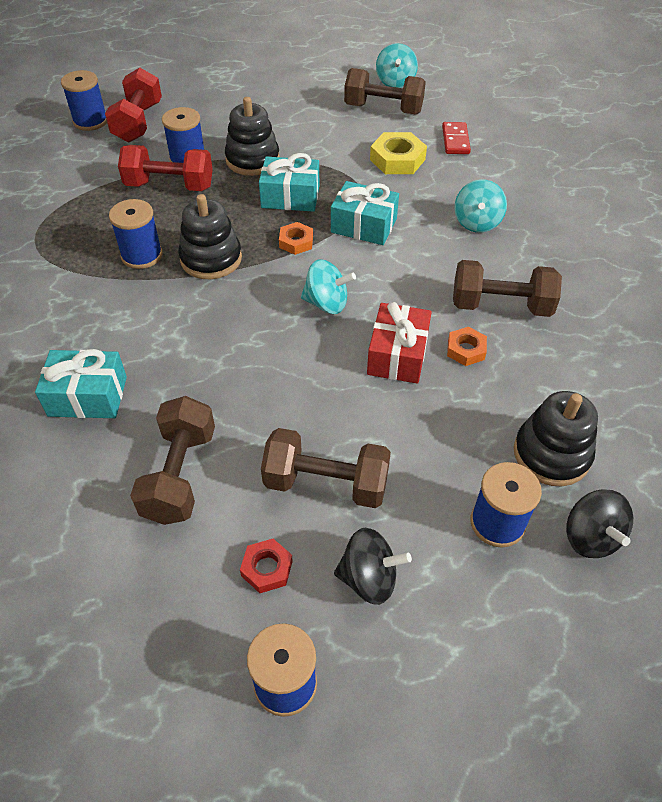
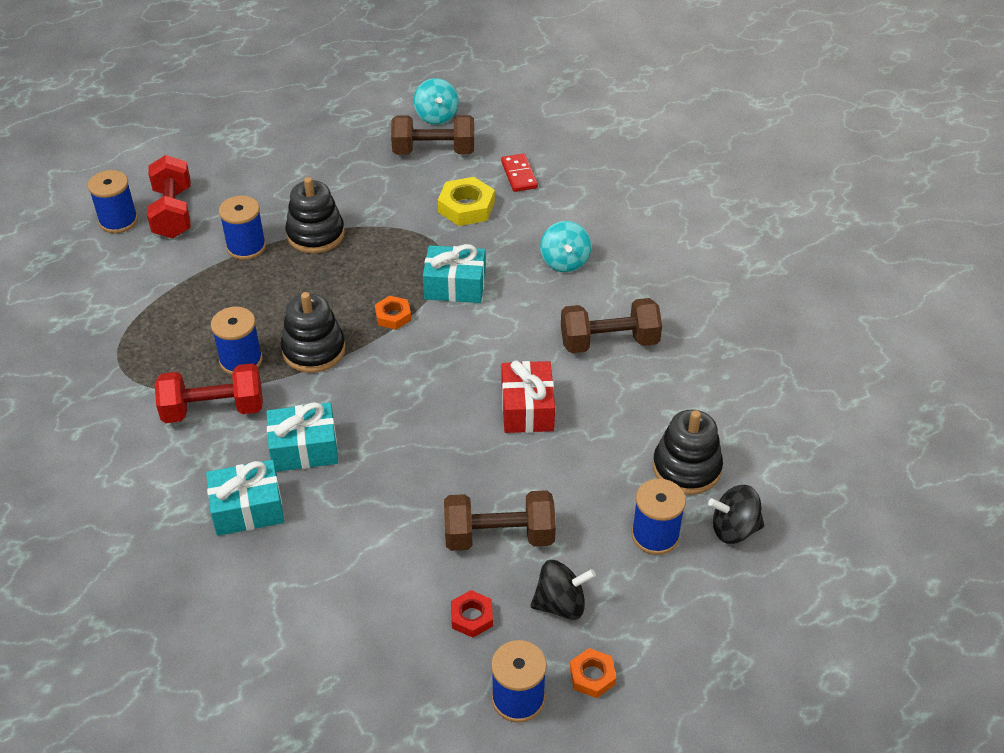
camera: 15 degrees left, 5 degrees down
(169, 186) = (238, 280): red dumbbell -> red dumbbell (213, 409)
(180, 475) = (365, 559): brown dumbbell -> none
(290, 197) = (370, 269): turquoise gift -> turquoise gift (304, 448)
(326, 303) = (444, 372): turquoise spinning top -> none
(466, 350) = (588, 390): orange nut -> orange nut (592, 676)
(590, 537) = (734, 529): black spinning top -> black spinning top turned 120 degrees clockwise

